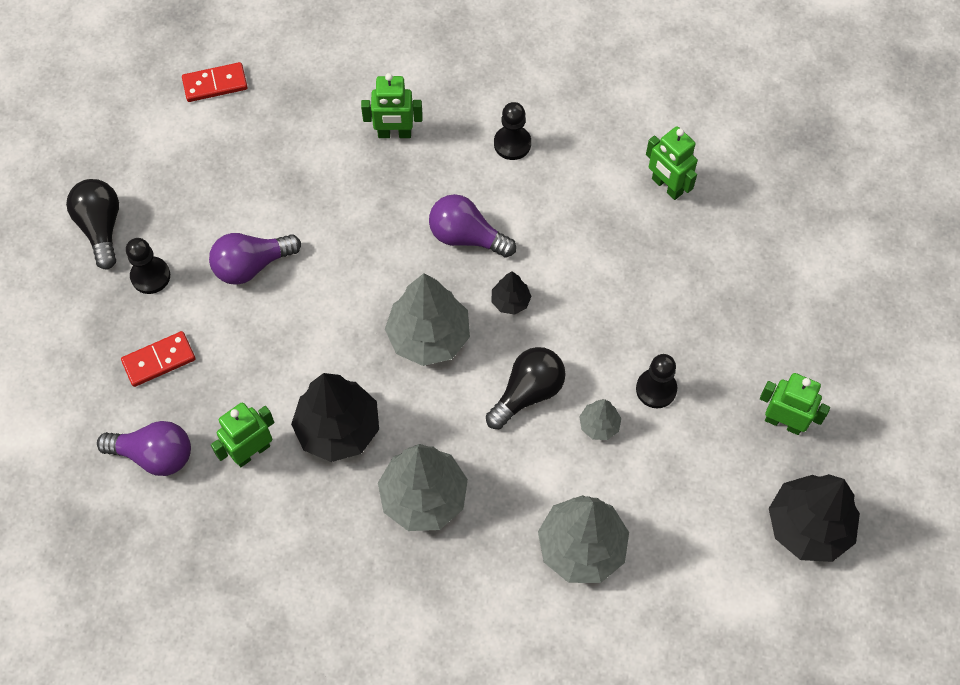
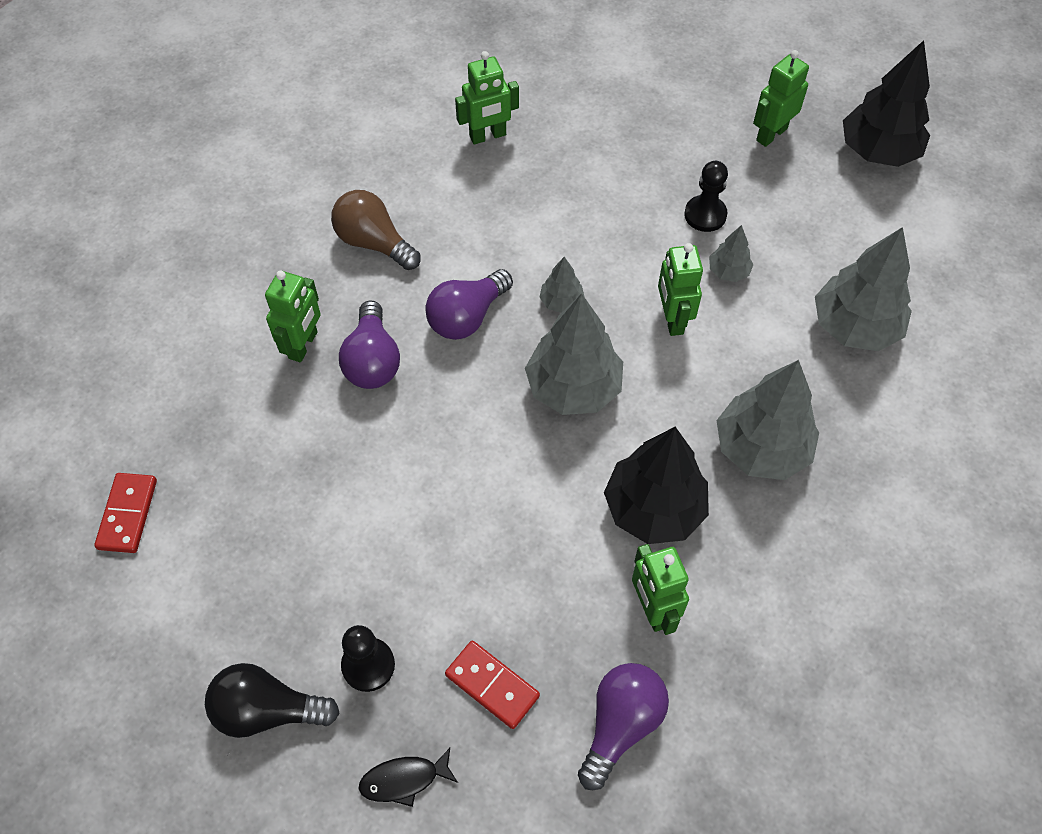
camera: 70 degrees left, 5 degrees down
(77, 328) = (404, 779): none -> black fish
(159, 360) = (492, 685): red domino -> red domino turned 45 degrees counterclockwise
(251, 265) = (406, 542): purple light bulb -> purple light bulb (372, 361)
(510, 301) = (561, 302): black tree -> grey tree
(512, 144) = (374, 243): black pawn -> brown light bulb
(528, 393) = (672, 319): black light bulb -> green robot

